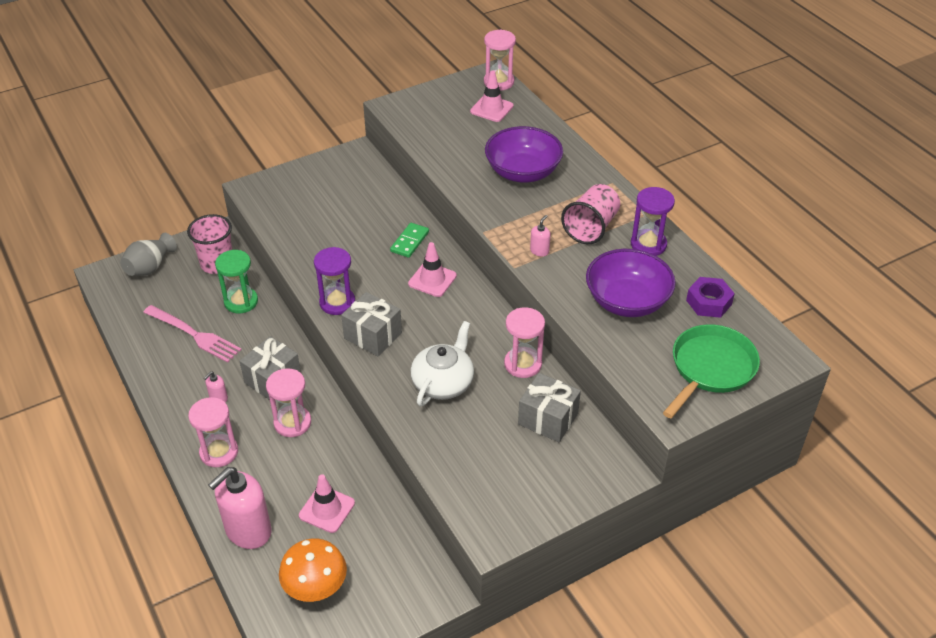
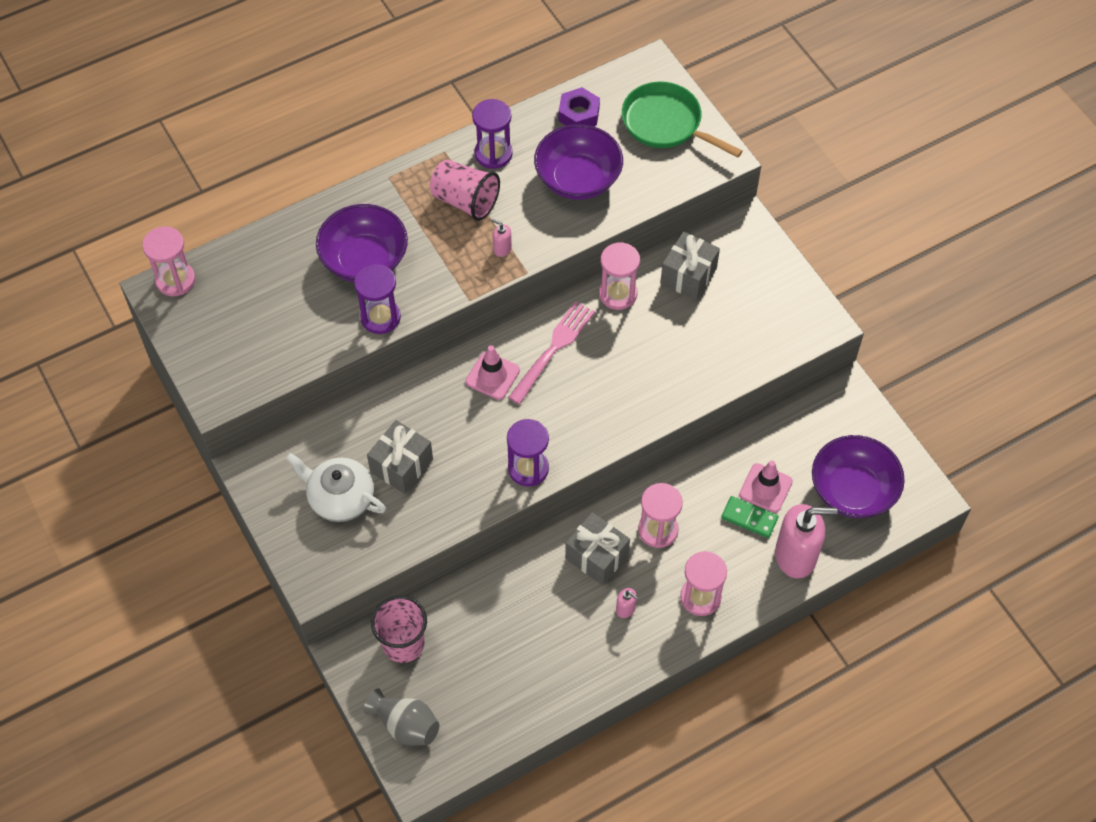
camera: 90 degrees left, 15 degrees up
(194, 334) = (527, 651): pink fork -> pink fork (553, 349)
(241, 302) = (472, 606): green hourglass -> none
(248, 531) = (796, 556): pink soap dispenser -> pink soap dispenser turned 45 degrees counterclockwise
(316, 587) = (852, 490): orange mushroom -> purple bowl
(373, 335) = (579, 430): grey gift -> grey gift (401, 465)
(409, 242) = (427, 400): green domino -> green domino (749, 518)
(443, 382) = (644, 363): white teapot -> white teapot (340, 497)
(464, 182) = (380, 317): none -> purple hourglass
(491, 109) = (234, 288): pink traffic cone -> none

